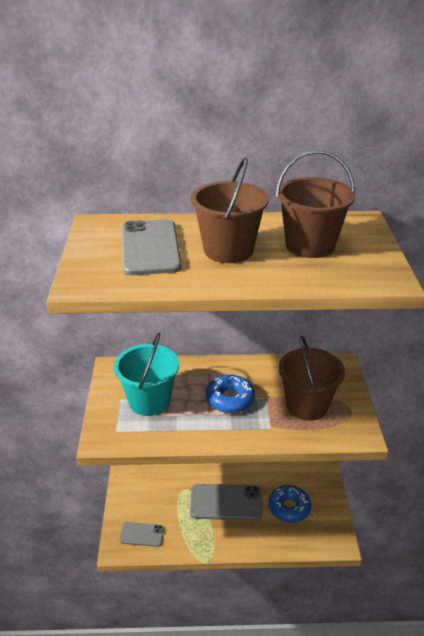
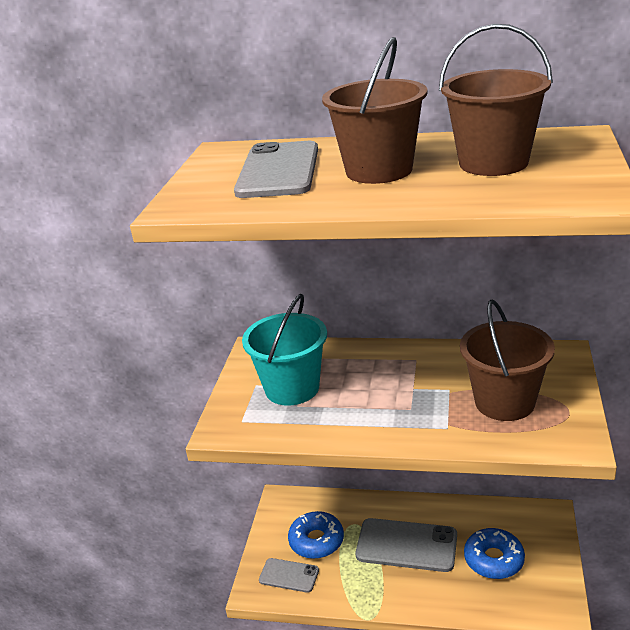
camera: 15 degrees right, 5 degrees down
(230, 399) = (398, 390): blue donut -> blue donut (316, 541)

